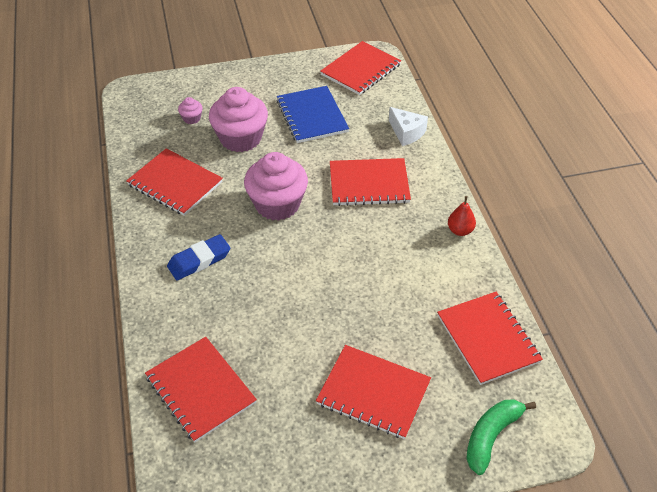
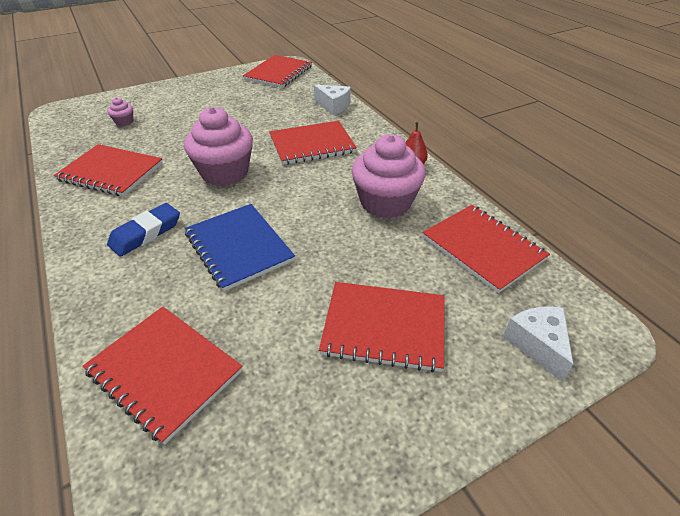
camera: 15 degrees left, 5 degrees down
(240, 138) = (177, 129): pink cupcake -> pink cupcake (385, 203)
(312, 116) = (243, 106): blue notebook -> blue notebook (238, 247)
(491, 436) = (537, 344): green banana -> white cheese

